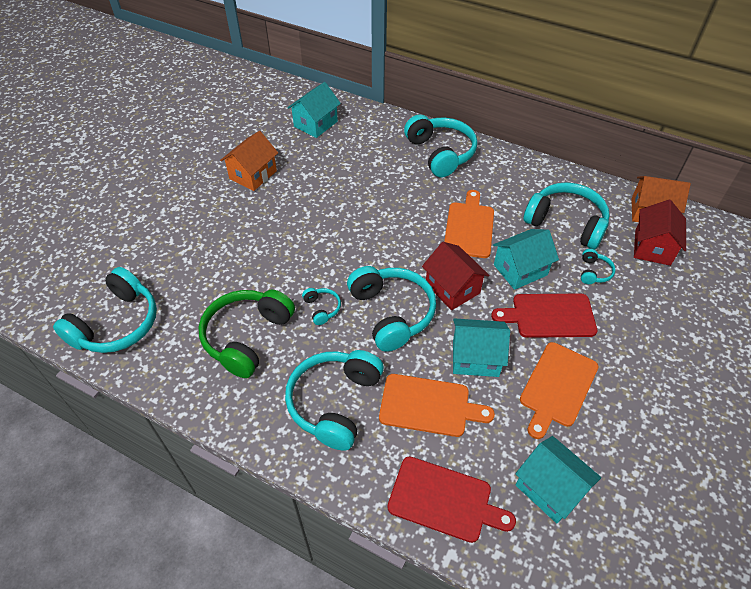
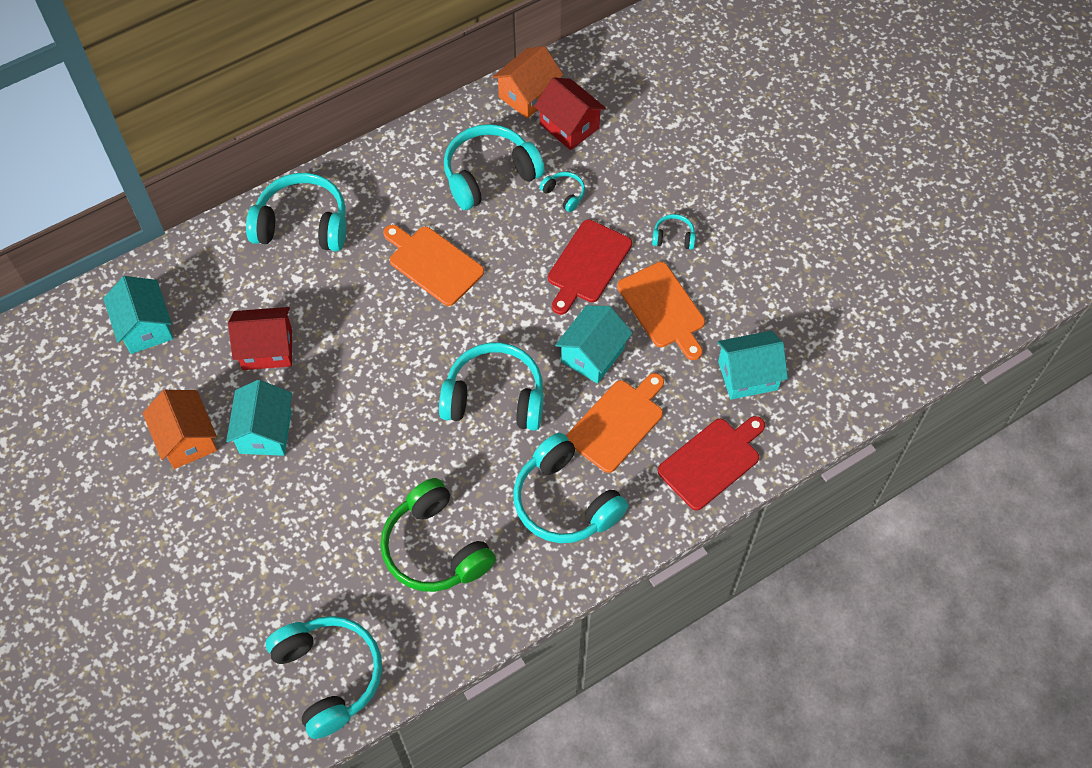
camera: 60 degrees left, 10 degrees up
(322, 308) = (446, 459): turquoise headphones -> turquoise headphones (673, 237)
(452, 288) = (501, 326): red house -> red house (267, 349)
(520, 270) = (519, 253): turquoise house -> turquoise house (265, 431)

